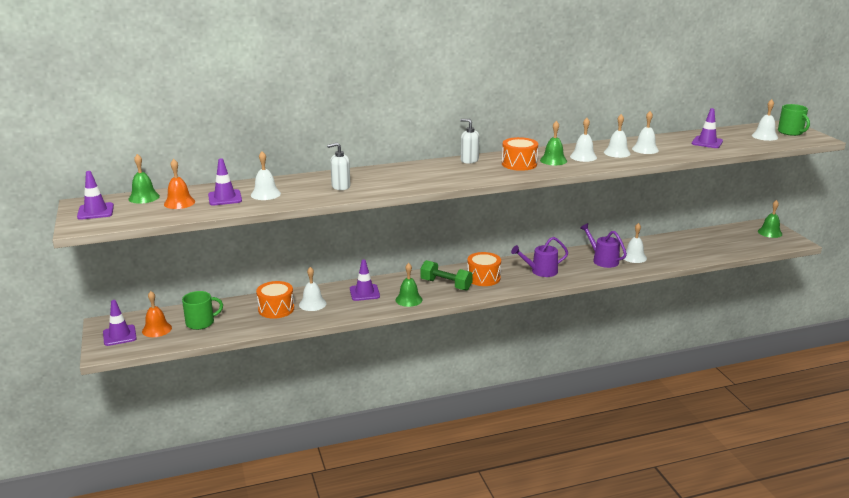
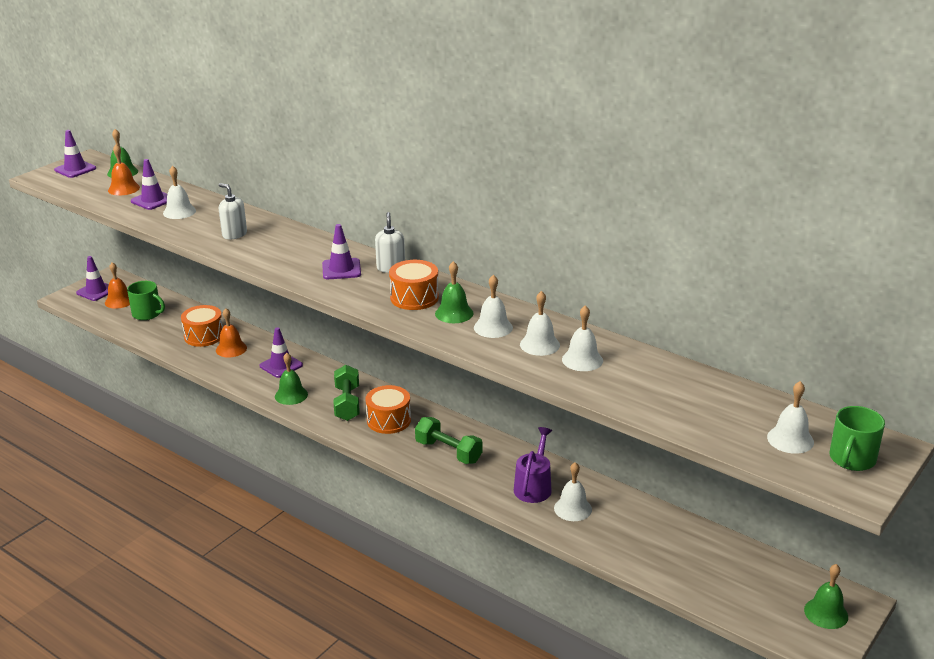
camera: 55 degrees right, 5 degrees up
(312, 304) = (231, 349): white bell -> orange bell
(540, 271) = (448, 452): purple watering can -> green dumbbell
(707, 142) = (682, 398): purple traffic cone -> purple traffic cone (341, 269)

